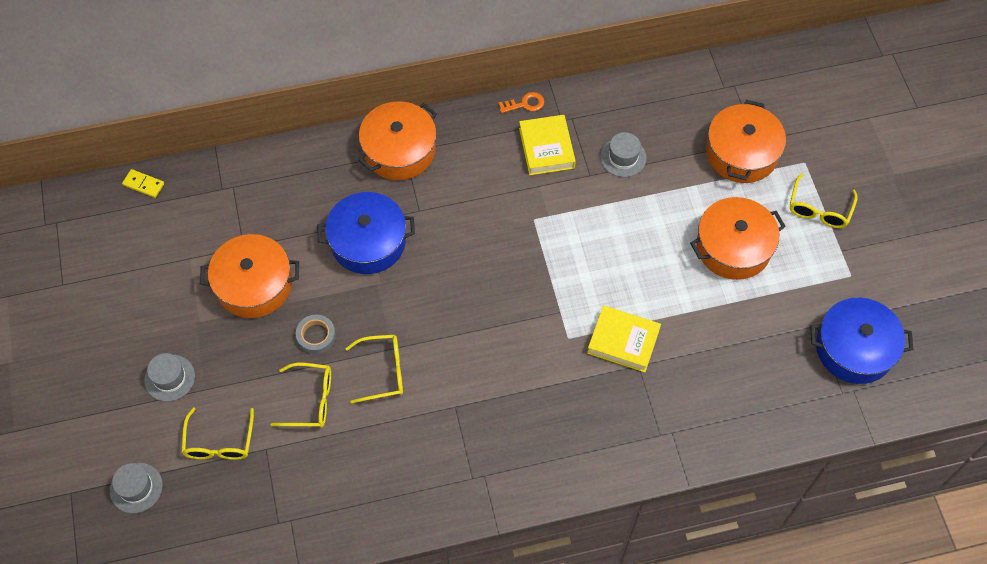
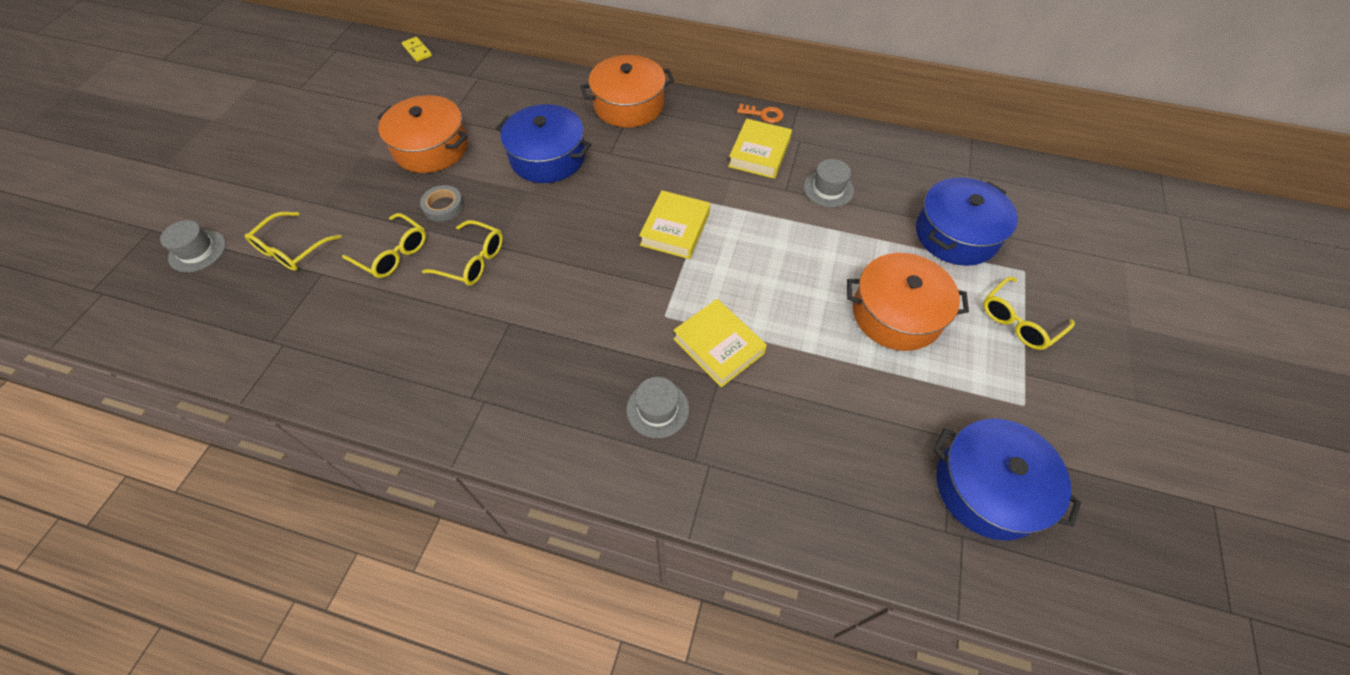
camera: 30 degrees right, 5 degrees down
(169, 378) = (305, 183): grey hat -> grey hat (657, 409)
(525, 258) = (675, 229): none -> yellow book
(741, 153) = (956, 234): orange pot -> blue pot

